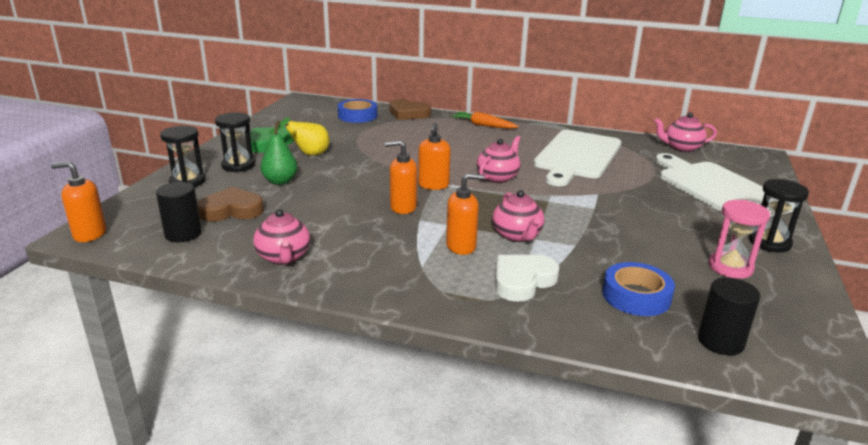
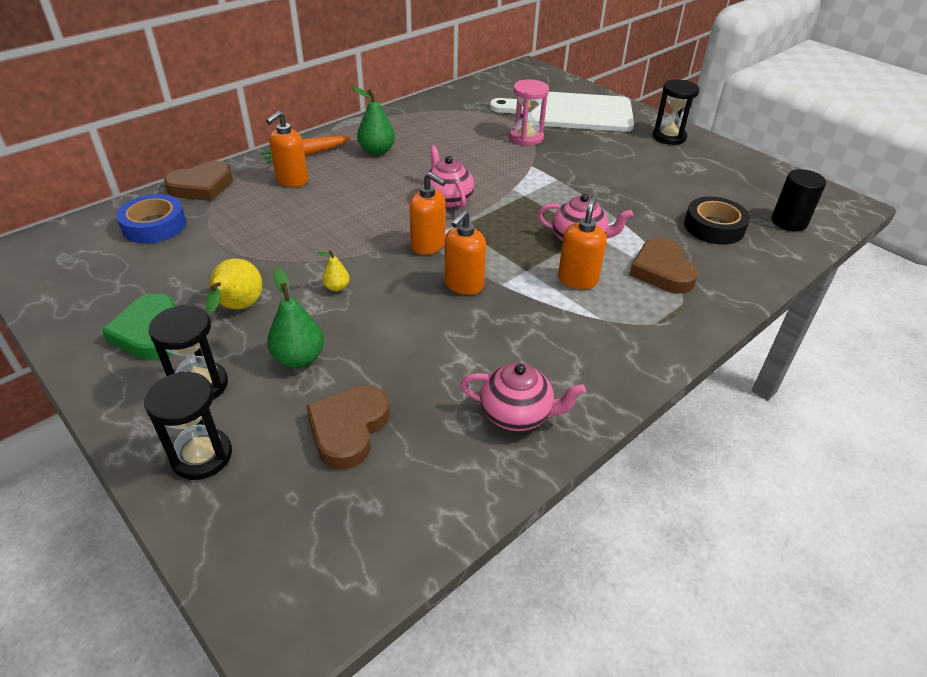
camera: 60 degrees left, 15 degrees up
(89, 234) = (293, 620): orange soap dispenser -> orange soap dispenser (292, 180)
(183, 234) = (382, 498): black cylinder -> none
(355, 172) = (337, 287): none -> yellow pear
(522, 141) = (377, 151): none -> green pear
(522, 281) = (662, 271): white heart -> brown heart
(577, 156) = (444, 140): white cutting board -> none
(636, 296) = (714, 227): blue tape -> black tape
(681, 148) = (480, 88): pink teapot -> none
(730, 267) = (694, 169): pink hourglass -> pink hourglass (526, 138)

